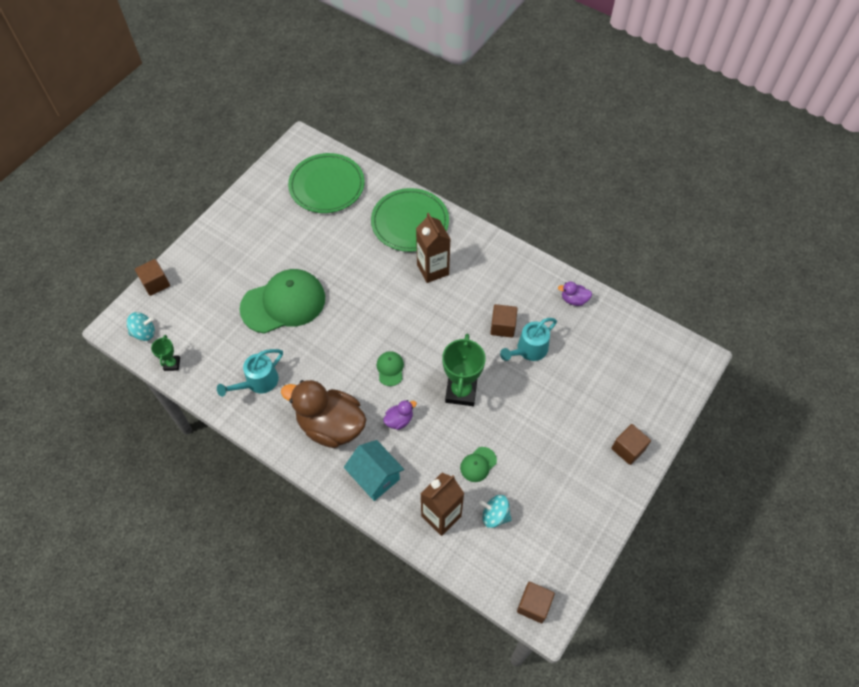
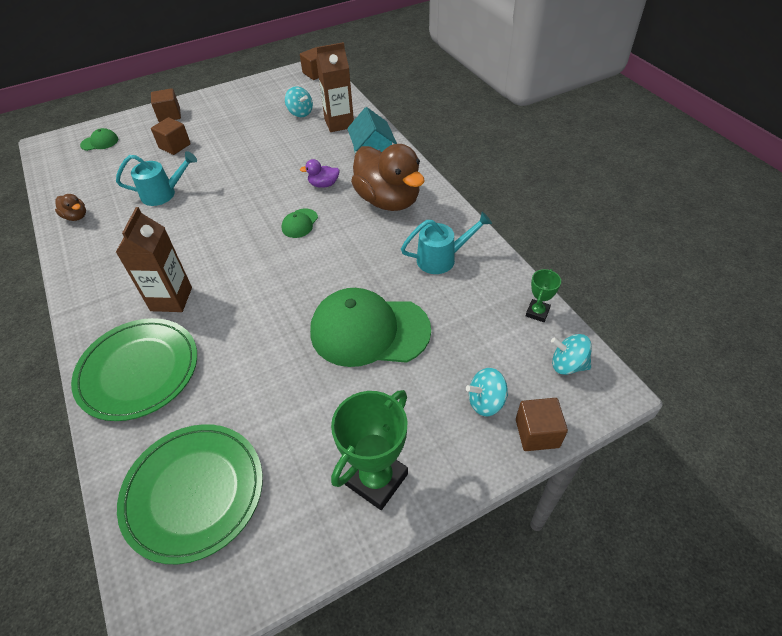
camera: 150 degrees left, 10 degrees down
(190, 289) = (486, 402): none -> turquoise spinning top
(461, 391) = (252, 185): green trophy -> green trophy (376, 479)
(478, 464) = (285, 140): green cap -> green cap (100, 142)
(502, 326) = (163, 219): brown cube -> brown cube (175, 146)
(574, 299) = (76, 216): purple duck -> brown duck

